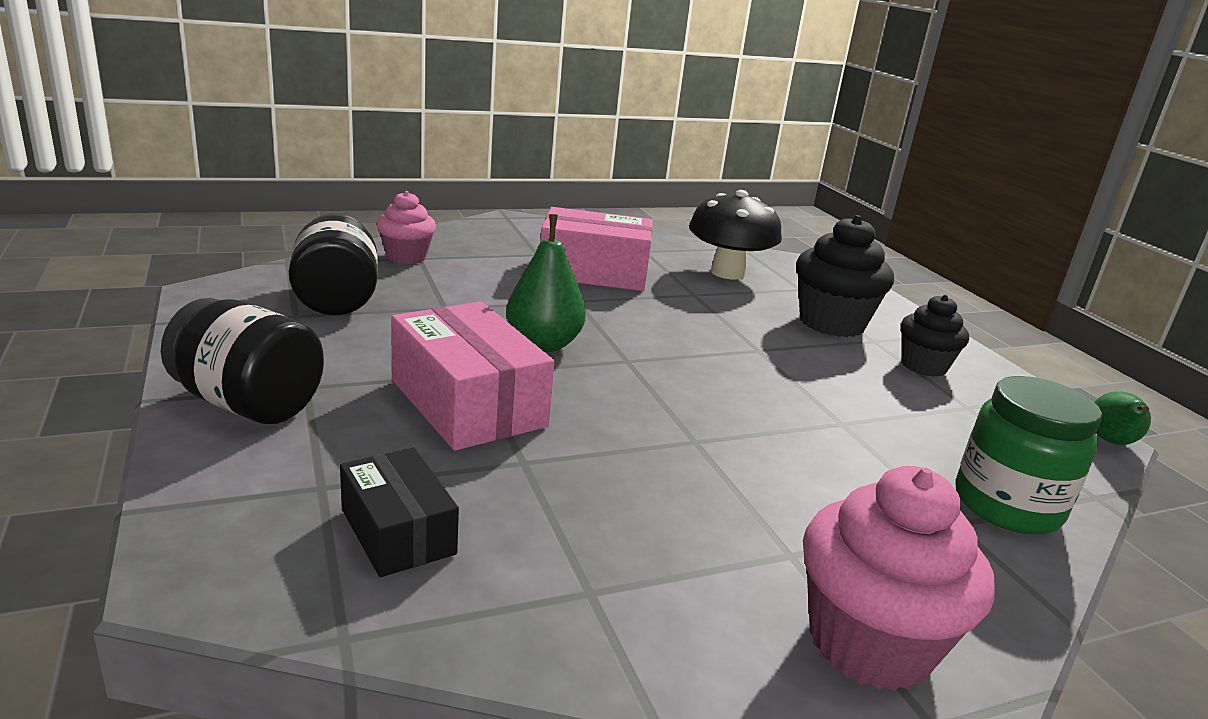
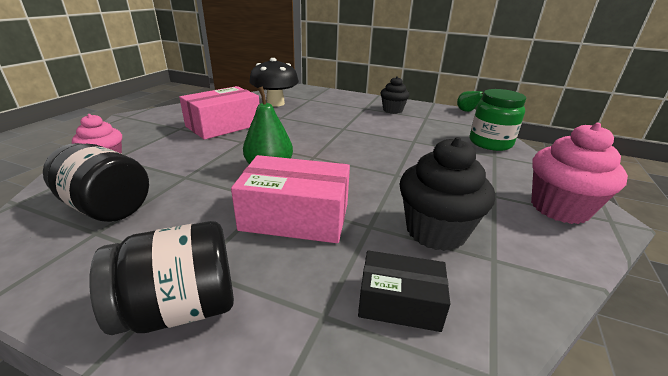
camera: 45 degrees left, 5 degrees up
(831, 323) = (343, 108): black cupcake -> black cupcake (435, 231)

